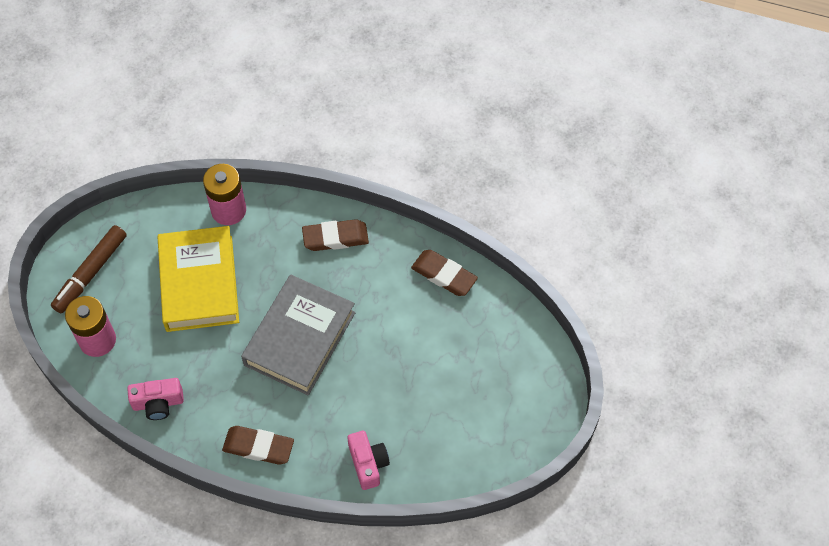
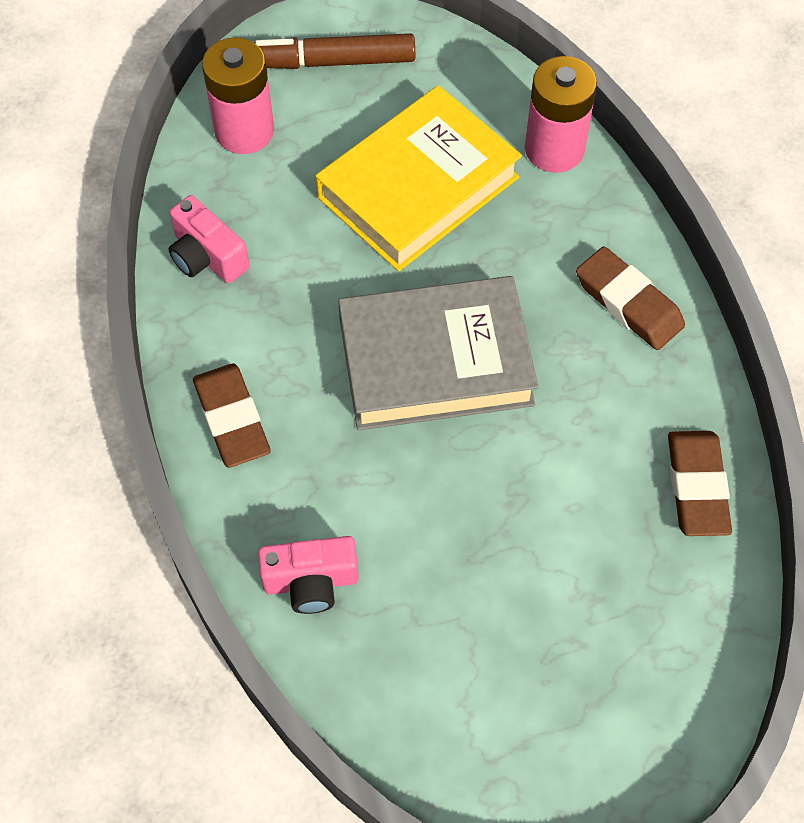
camera: 55 degrees right, 0 degrees up
(368, 463) = (311, 582): pink camera -> pink camera turned 45 degrees clockwise

